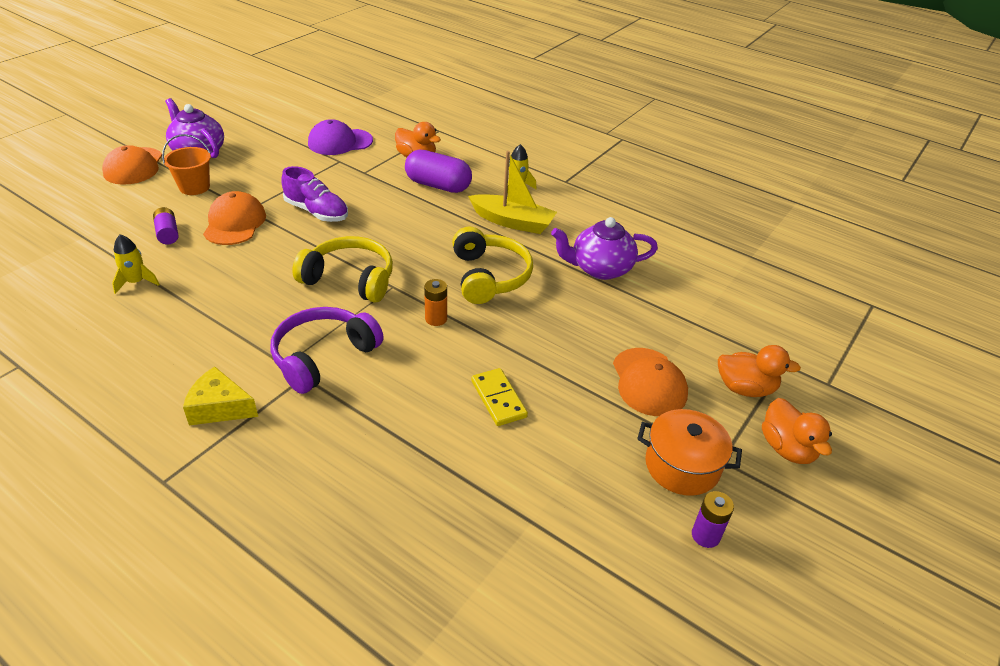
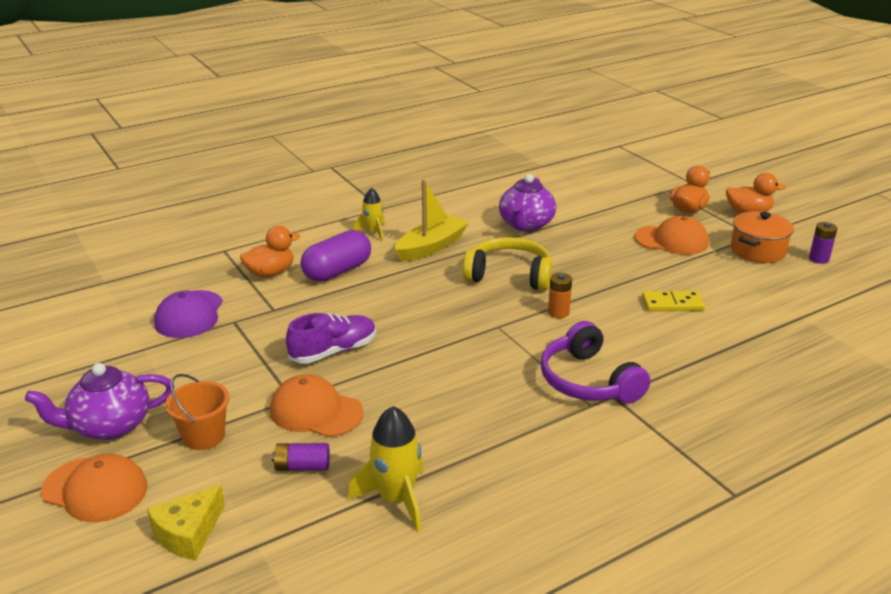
camera: 65 degrees left, 10 degrees down
(136, 282) = (396, 498): yellow rocket -> yellow rocket, size x1.58
(219, 407) = (642, 451): yellow cheese -> yellow cheese (188, 533)
(350, 279) = (473, 348): yellow headphones -> none

